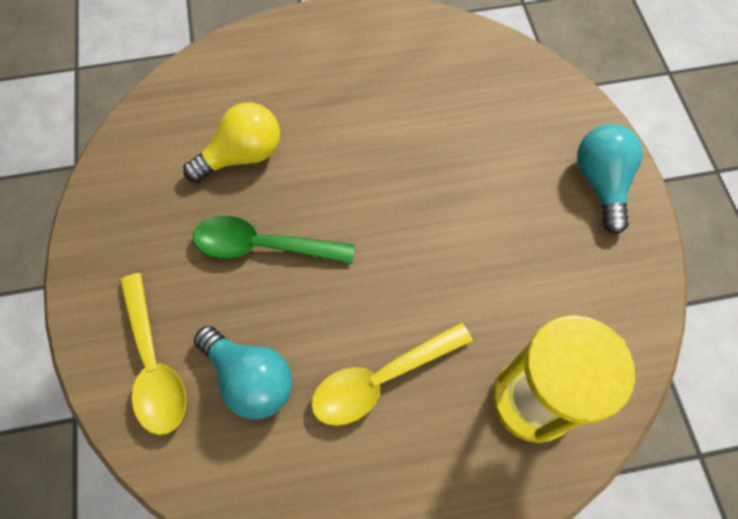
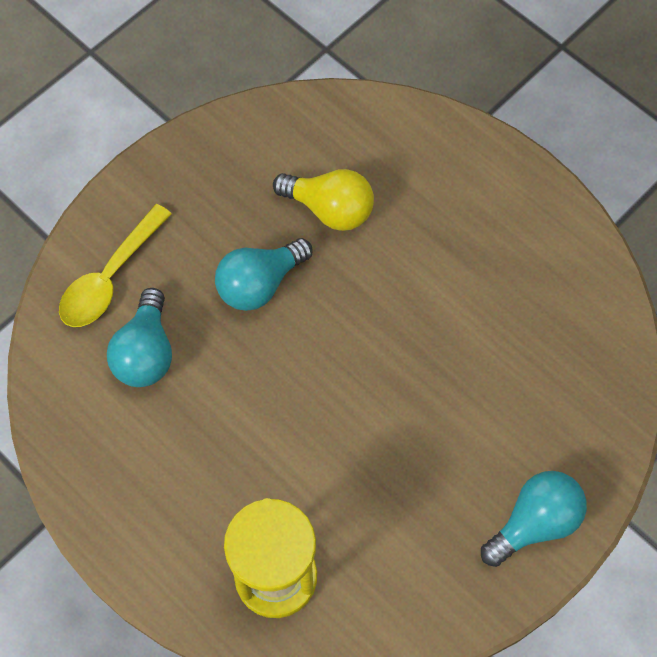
camera: 55 degrees right, 0 degrees up
(263, 246) = (260, 284): green spoon -> turquoise light bulb
(381, 379) = (211, 448): yellow spoon -> none

